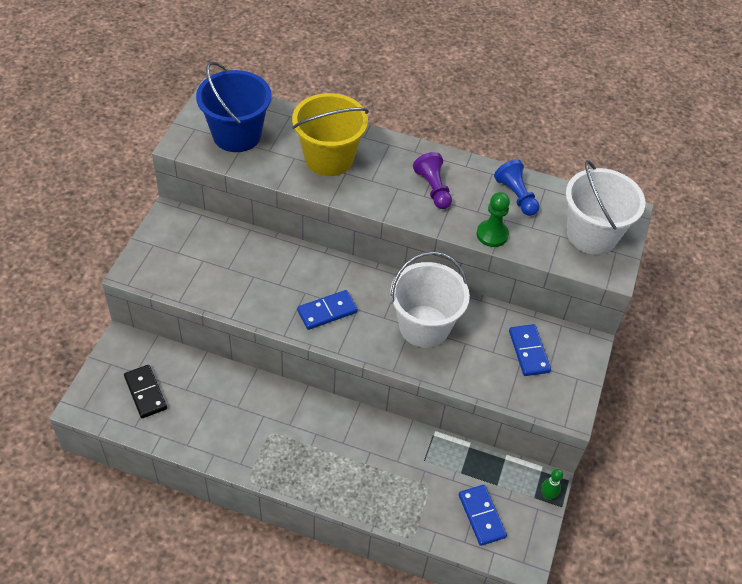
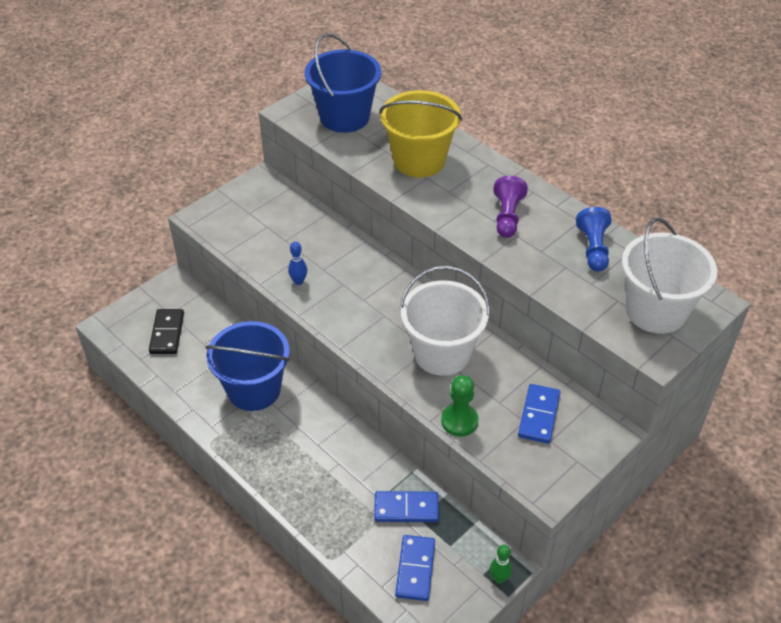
camera: 30 degrees right, 5 degrees down
(258, 415) = (254, 389): none -> blue bucket
(264, 304) = (298, 281): none -> blue bowling pin
(327, 311) = (353, 307): blue domino -> blue domino (406, 508)
(492, 234) = (542, 277): green pawn -> green pawn (459, 421)

